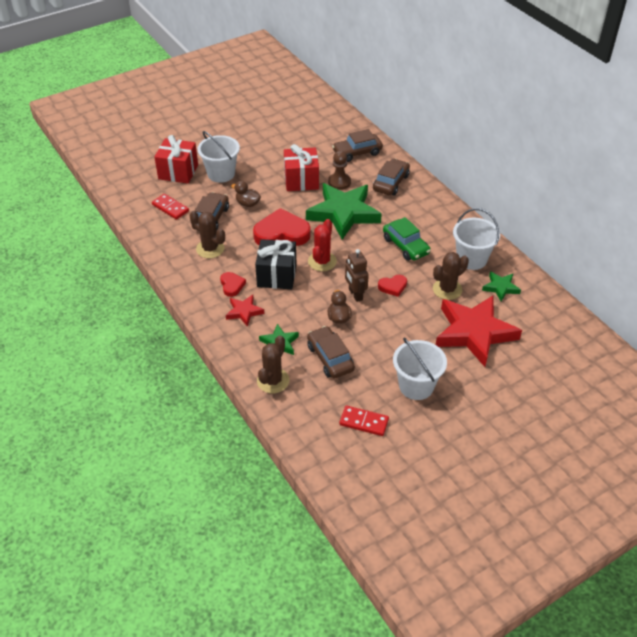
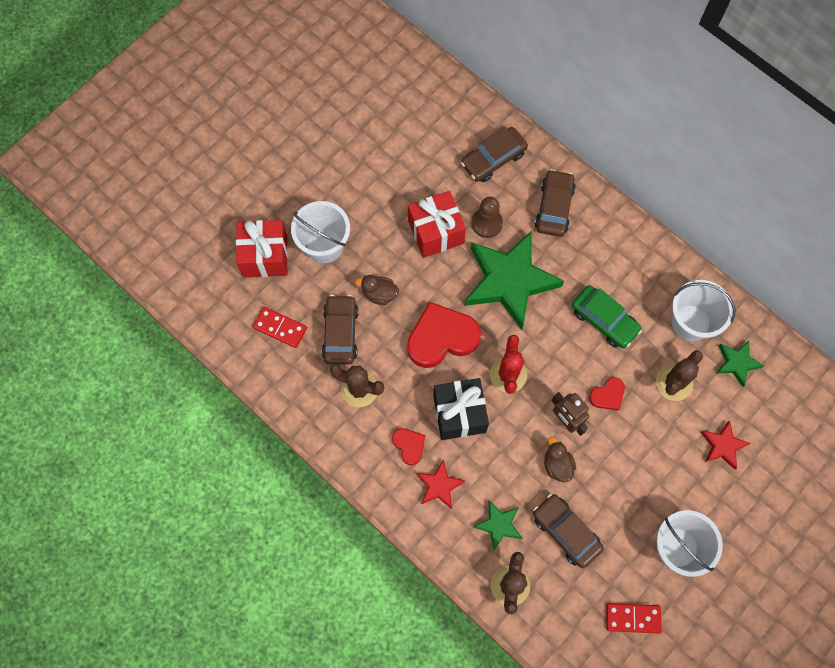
camera: 15 degrees left, 25 degrees up
(474, 332) = (723, 446): red star -> red star, size x0.46

